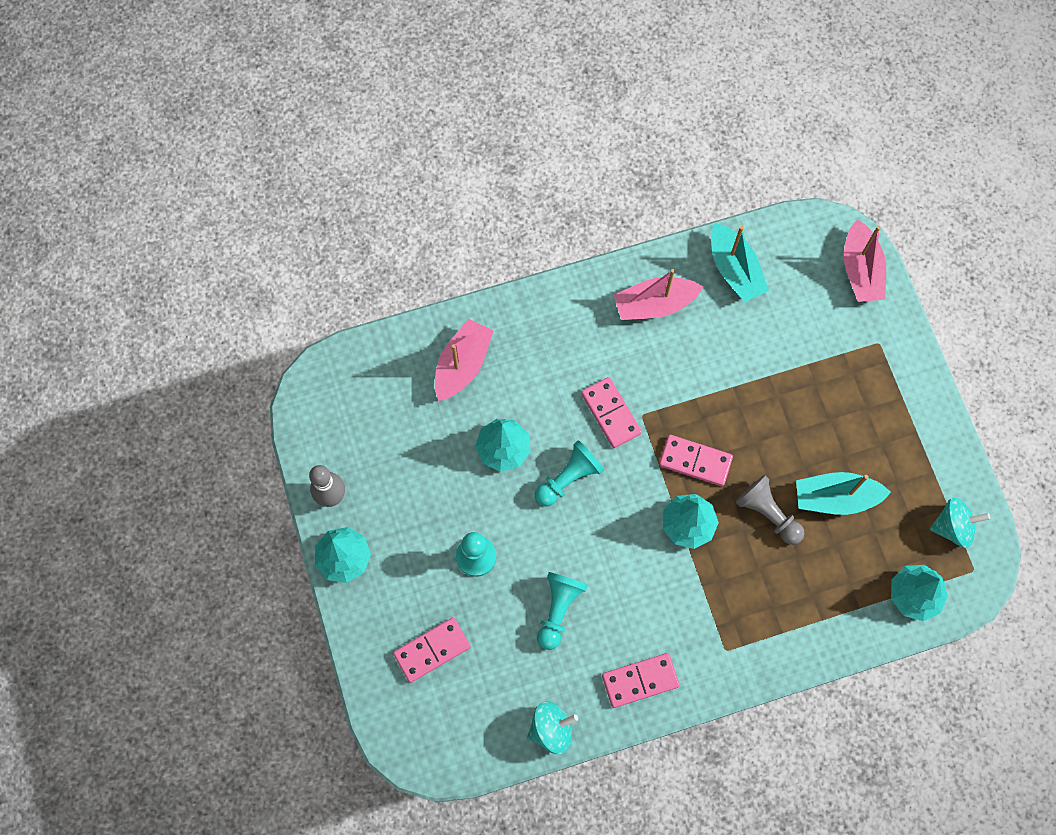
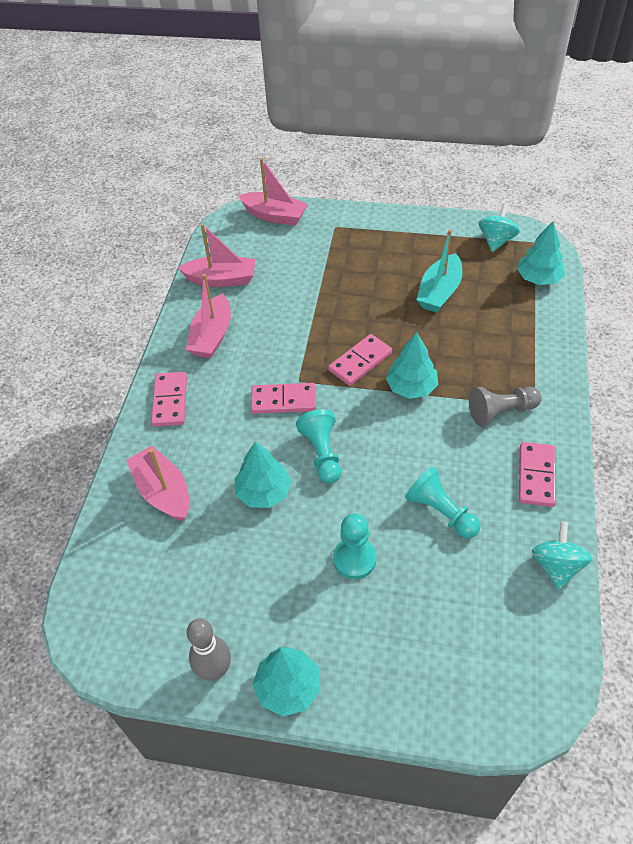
camera: 60 degrees left, 20 degrees down
(432, 650) = (431, 641): pink domino -> pink domino (170, 401)
(734, 270) = (221, 279): turquoise boat -> pink boat
(768, 514) = (430, 335): grey pawn -> grey pawn (501, 412)

